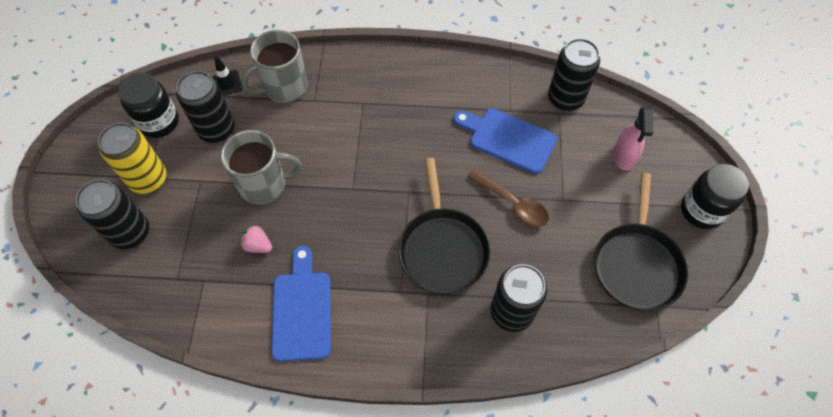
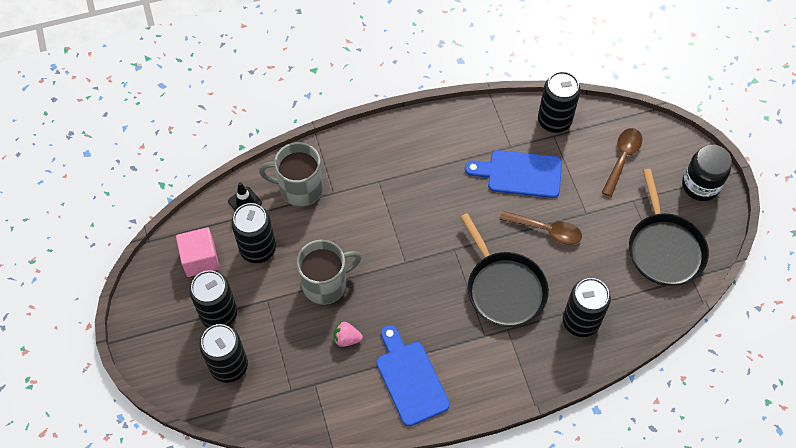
camera: 20 degrees left, 0 degrees up
(148, 179) = (219, 314): yellow can -> black can
(159, 122) = (200, 259): black jar -> pink cube
(284, 87) = (299, 188): grey mug -> grey mug turned 60 degrees clockwise
(623, 156) = (622, 158): pink spray bottle -> brown spoon

